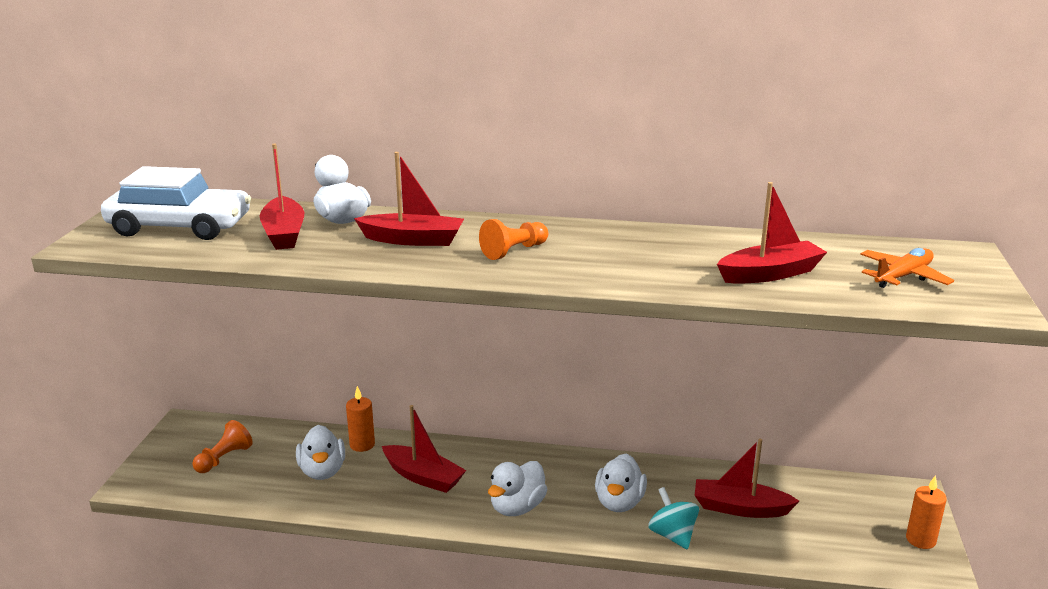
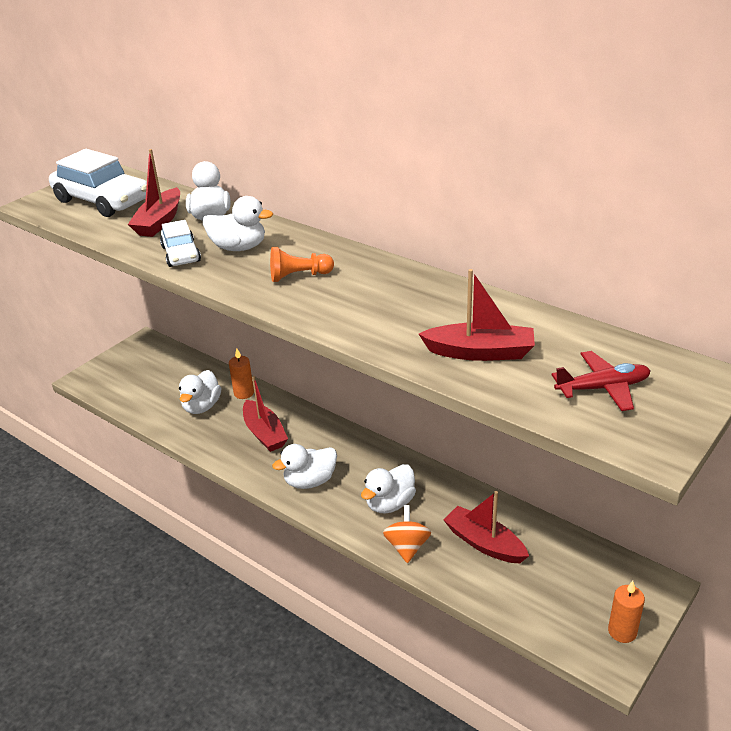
camera: 30 degrees right, 10 degrees up
(224, 458) = (148, 376): orange pawn -> none
(352, 256) = (181, 254): none -> white car
(413, 240) = (239, 247): red boat -> white duck
(672, 535) = (407, 547): turquoise spinning top -> orange spinning top
(903, 276) = (603, 388): orange plane -> red plane

